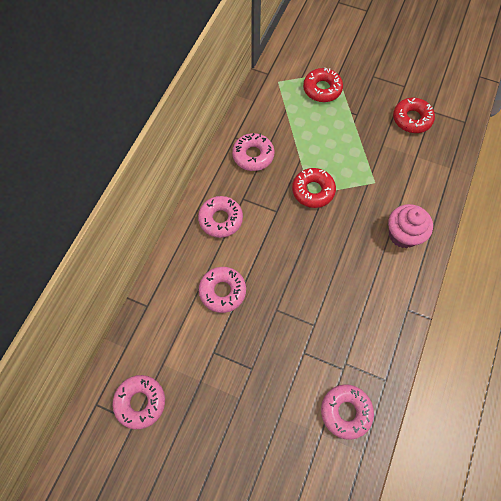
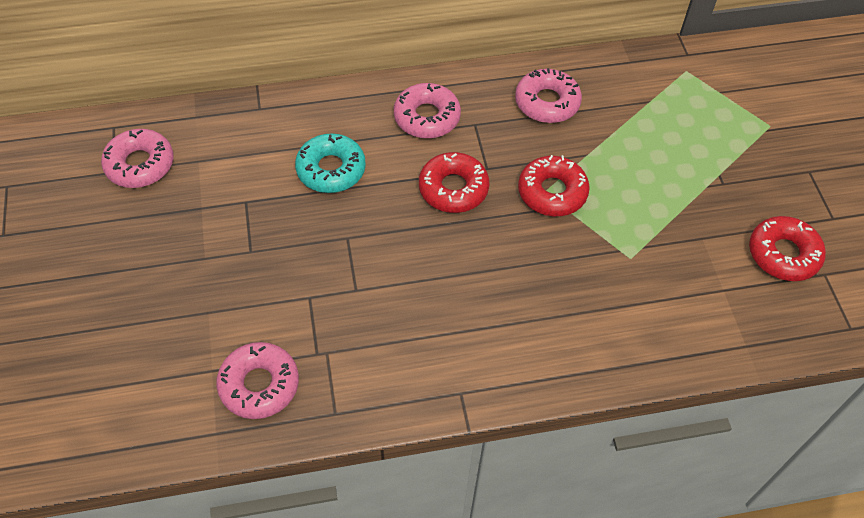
camera: 55 degrees right, 10 degrees down
(222, 291) = (331, 169): pink donut -> turquoise donut
(322, 89) = (724, 123): red donut -> red donut (453, 188)
(403, 235) = (575, 332): pink cupcake -> none

